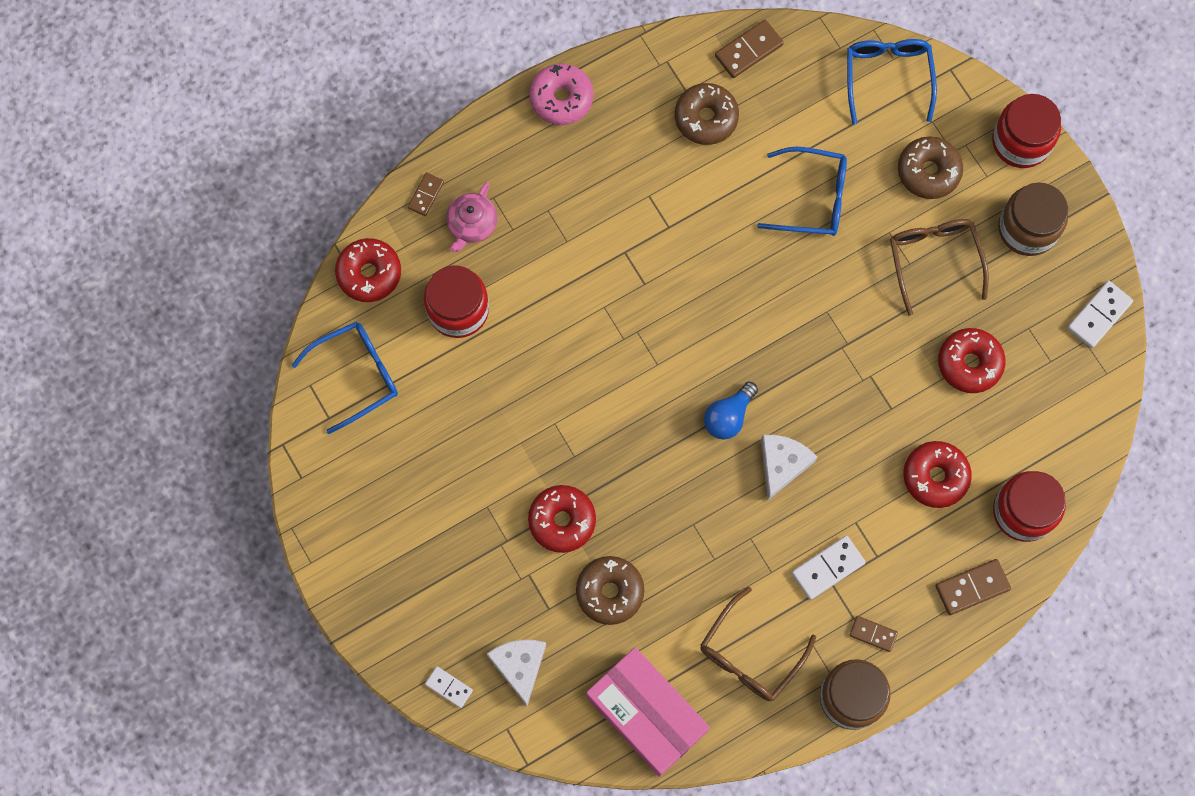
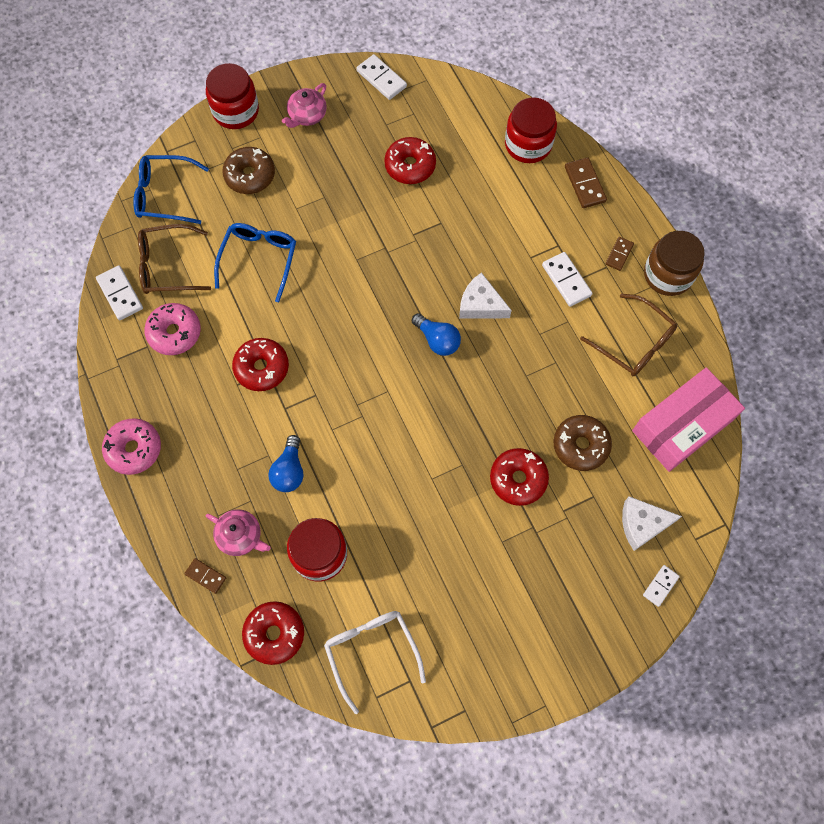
camera: 85 degrees left, 5 degrees down
(356, 375) = (372, 652): blue glasses -> white glasses
(550, 266) = (289, 471): none -> blue light bulb
(706, 118) = (174, 333): brown donut -> pink donut
(748, 50) = (120, 294): brown domino -> white domino
(934, 260) = (324, 180): brown glasses -> brown glasses (168, 266)
(935, 476) = (497, 199): red donut -> red donut (262, 368)
(1027, 228) = (307, 115): brown jar -> pink teapot

